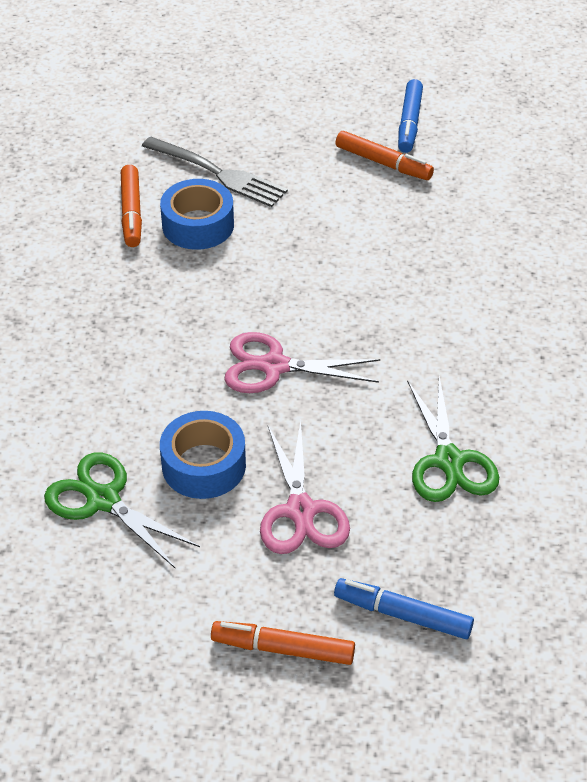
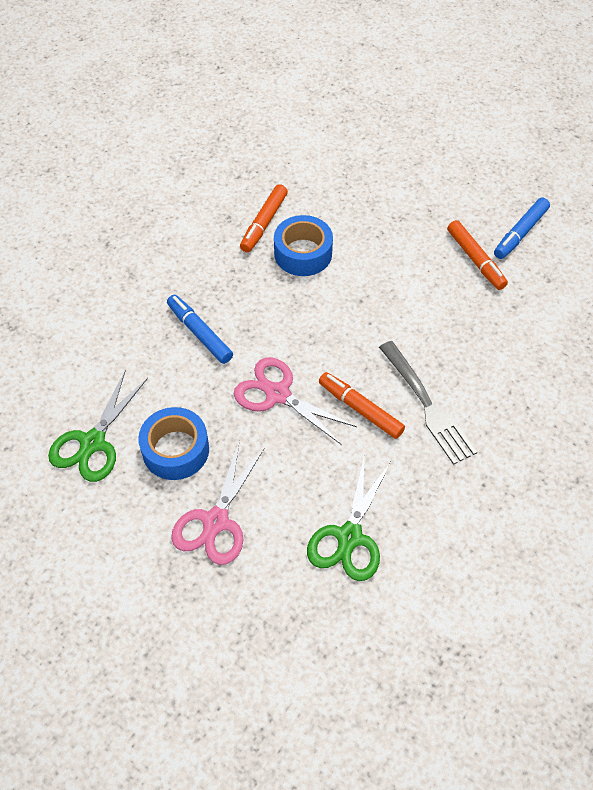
camera: 30 degrees right, 10 degrees up
(103, 500) = (93, 443): green scissors -> green scissors turned 135 degrees counterclockwise
(218, 173) = (346, 217): grey fork -> grey fork (427, 405)
(283, 649) = (129, 625): orange marker -> orange marker (360, 409)
(403, 615) = (228, 645): blue marker -> blue marker (200, 333)

